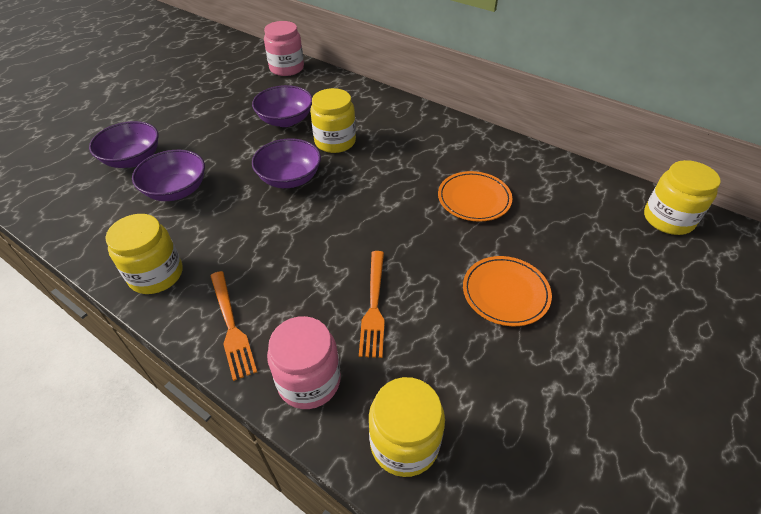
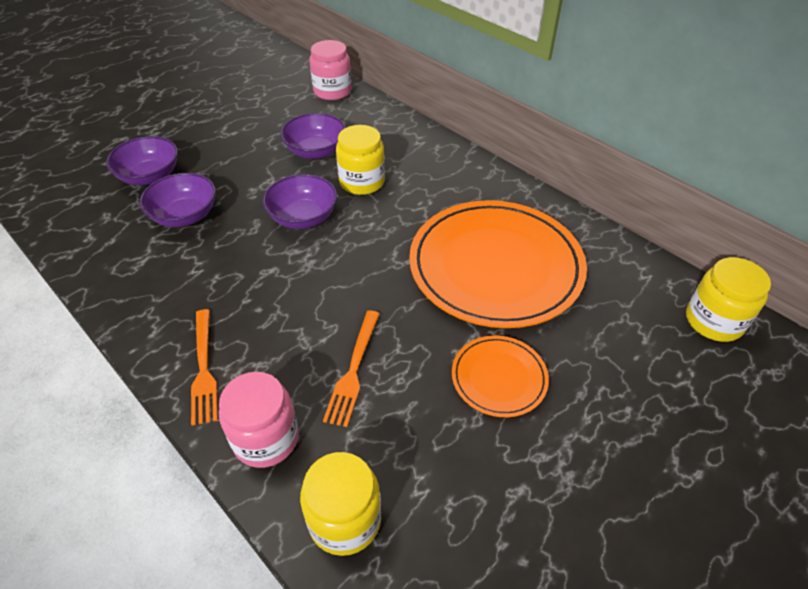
camera: 10 degrees right, 0 degrees up
(156, 274) = (144, 303): yellow jar -> none
(474, 199) = (495, 267): orange plate -> orange plate, size x2.11

